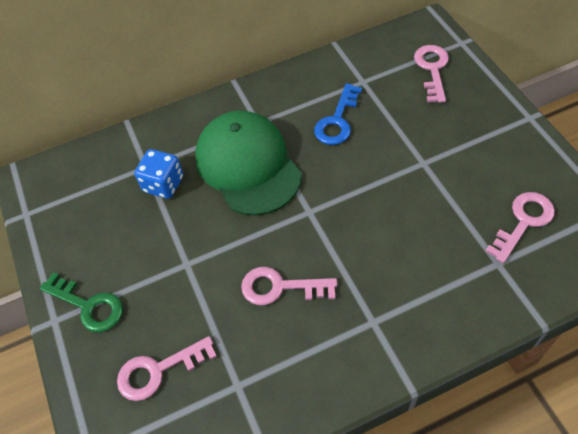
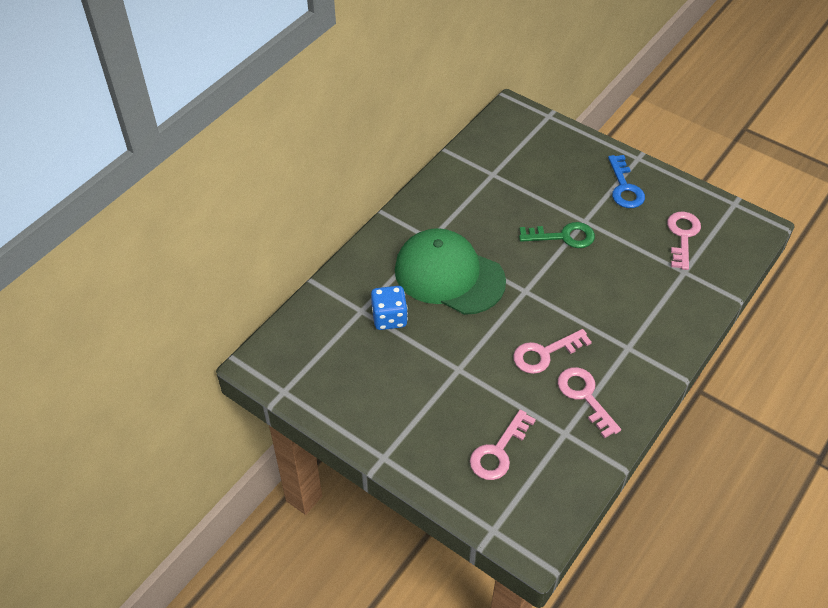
camera: 35 degrees left, 5 degrees down
(88, 305) = (403, 434): green key -> green key (563, 236)
(337, 121) = (495, 213): blue key -> blue key (624, 187)
(432, 69) = (541, 145): pink key -> pink key (585, 396)

